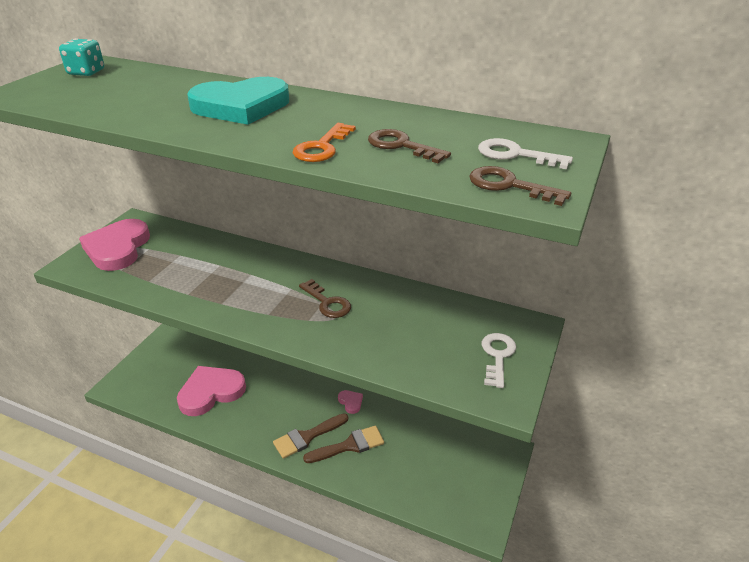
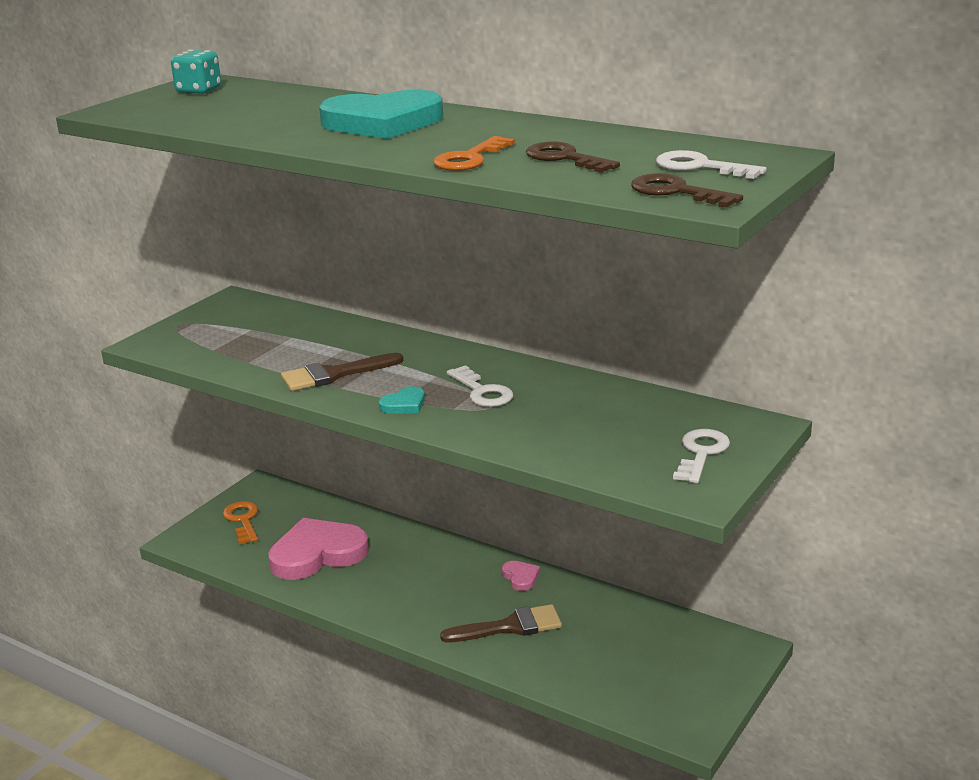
camera: 10 degrees right, 10 degrees down
(117, 248) = (210, 327): pink heart -> none
(156, 367) = (242, 520): none -> orange key
(271, 318) = (404, 404): none -> turquoise heart
(307, 437) = (449, 613): brown brush -> brown brush (334, 374)
(327, 303) = (482, 392): brown key -> white key

